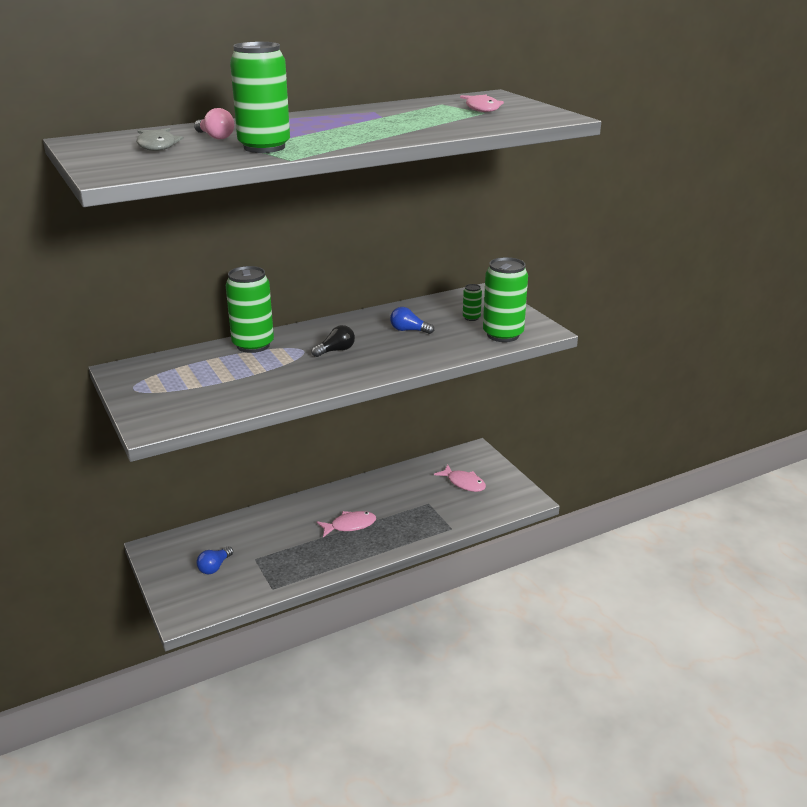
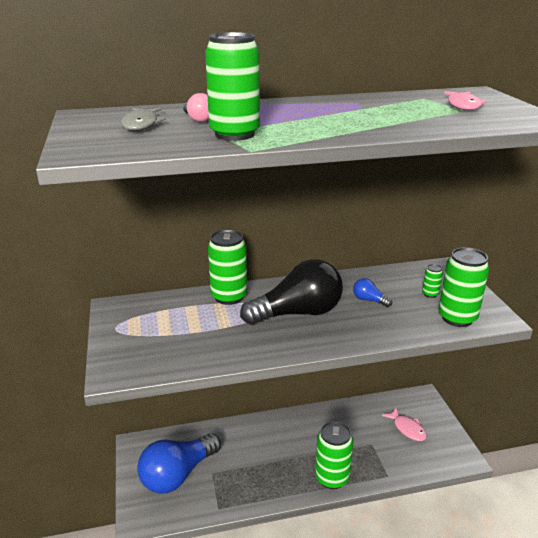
camera: 15 degrees right, 0 degrees up
(215, 567) = (178, 474): blue light bulb -> blue light bulb, size x2.44
(336, 350) = (298, 313): black light bulb -> black light bulb, size x2.44
(350, 525) = (299, 454): pink fish -> none
(392, 540) = (332, 478): none -> green can

